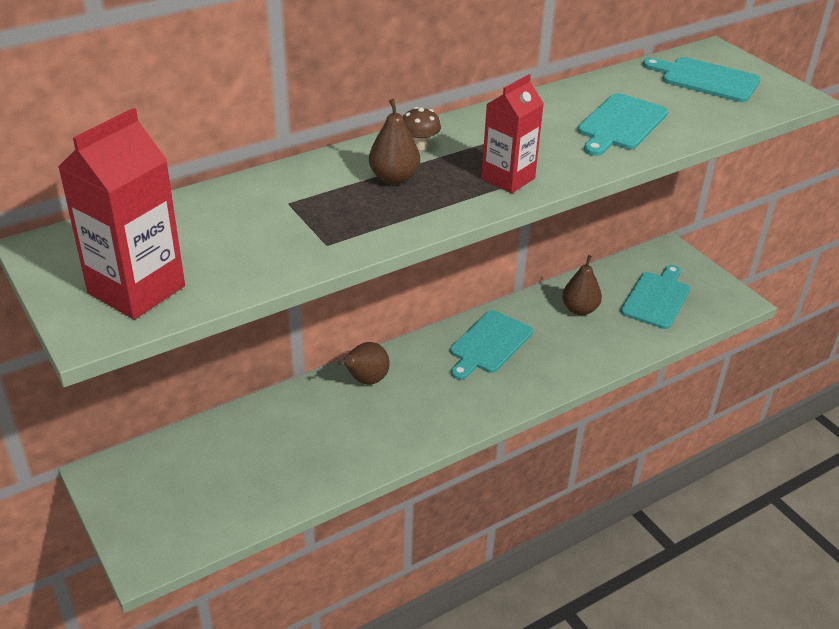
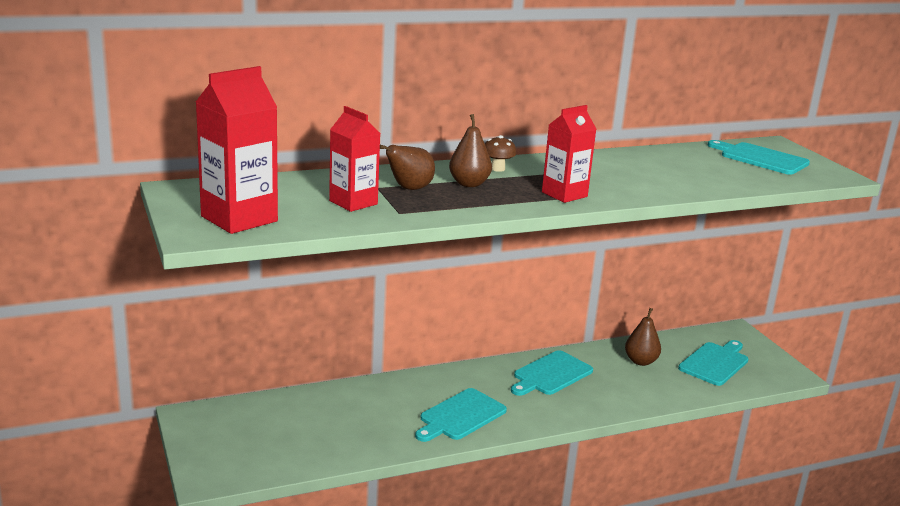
camera: 10 degrees right, 15 degrees down
(267, 235) = (353, 202): none -> red carton
(366, 380) = (434, 384): brown pear -> brown pear (409, 189)
(620, 124) = (674, 175): turquoise cutting board -> turquoise cutting board (460, 416)

